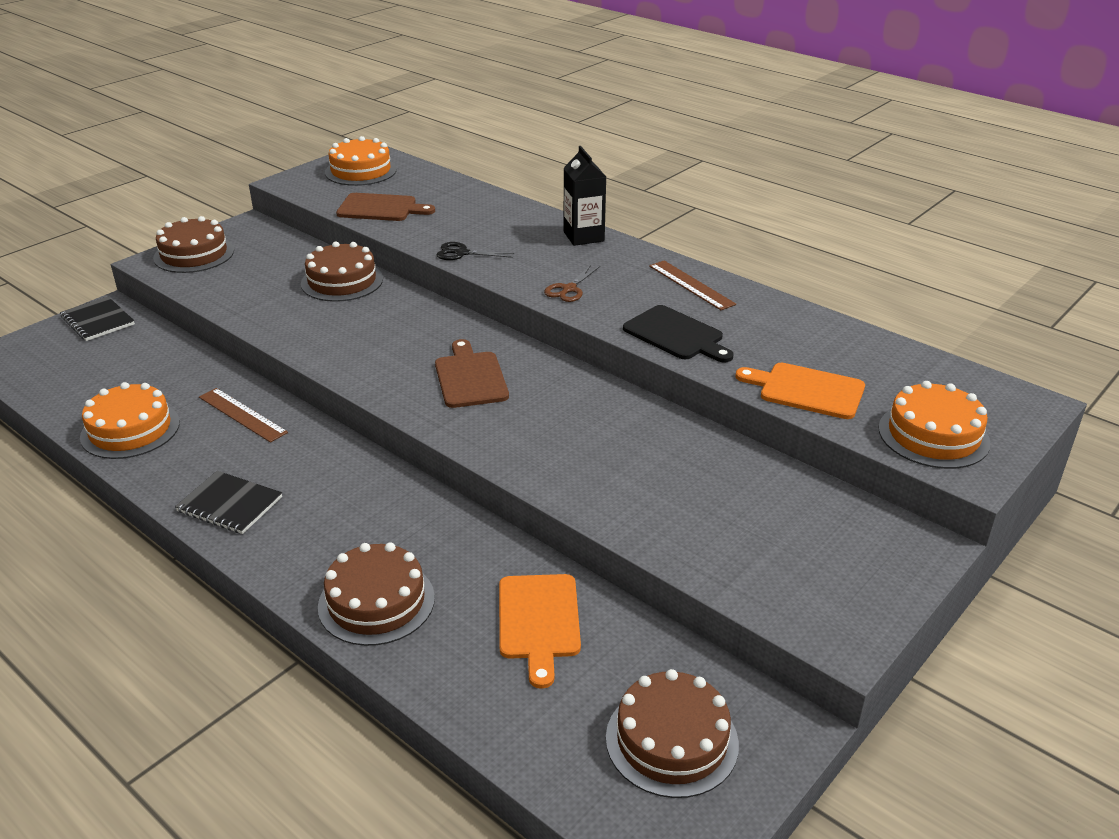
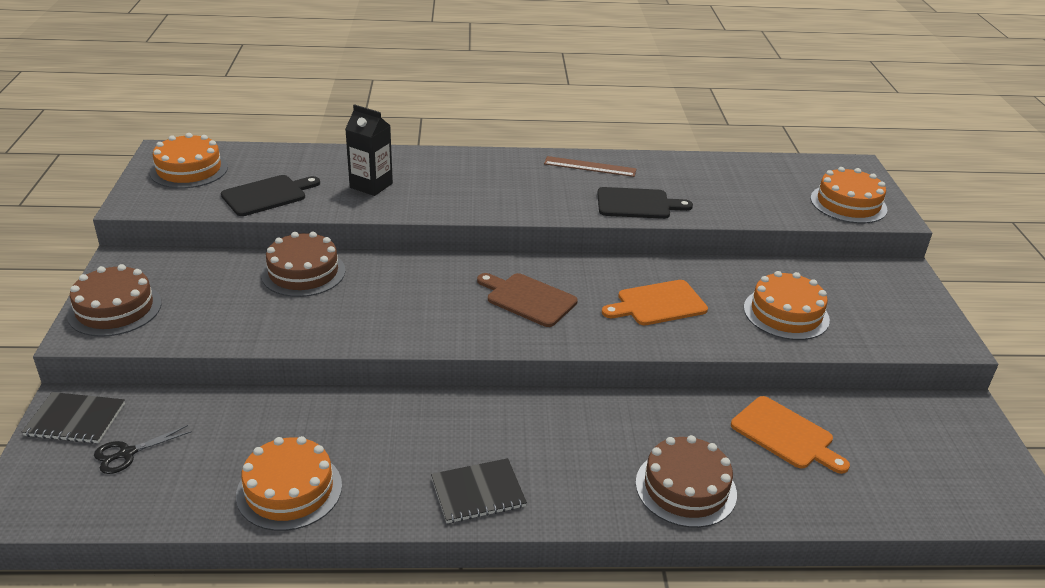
camera: 45 degrees left, 0 degrees up
(242, 415) = (367, 423): brown ruler -> none
(380, 208) = (267, 195): brown cutting board -> black cutting board
(462, 253) = (400, 206): black scissors -> black scissors (127, 453)
(569, 289) = (521, 201): brown scissors -> none
(583, 236) = (465, 159): black carton -> black carton (371, 185)
(672, 740) = (939, 452): brown cake -> none
(692, 510) = (786, 313): none -> orange cake
(807, 390) = (757, 206): orange cutting board -> orange cutting board (658, 304)

